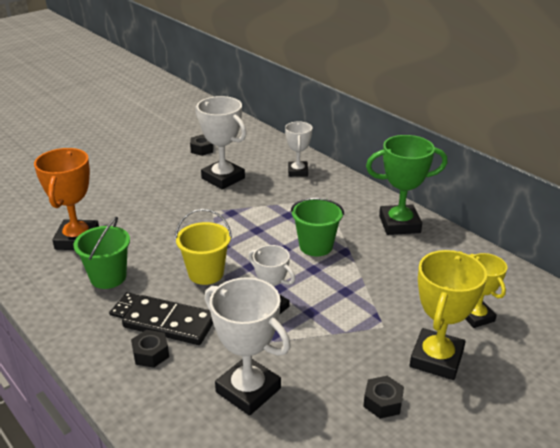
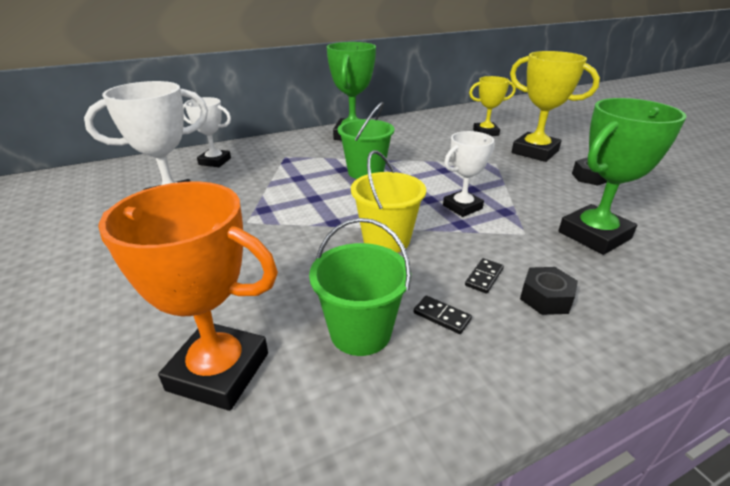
camera: 75 degrees left, 0 degrees up
(169, 323) = (484, 277): black domino -> black domino, size x0.41
(202, 149) = (72, 213): black nut -> none
(248, 390) = (594, 235): white trophy -> green trophy

